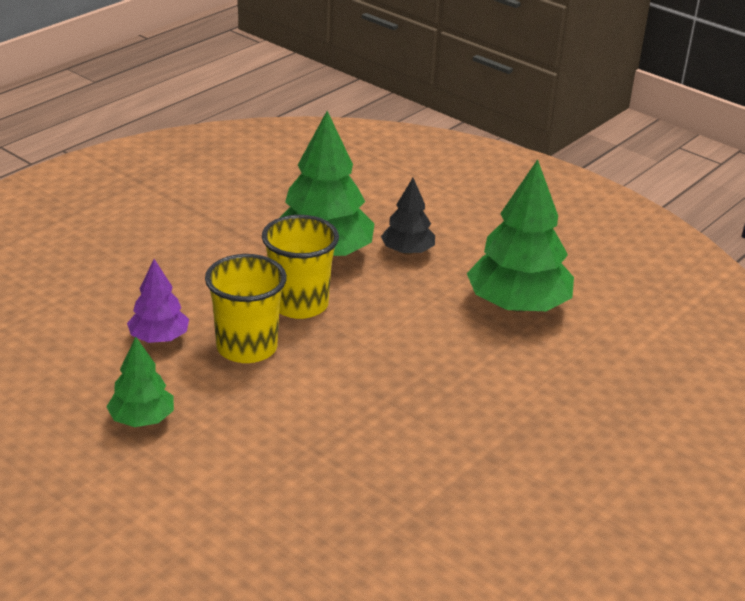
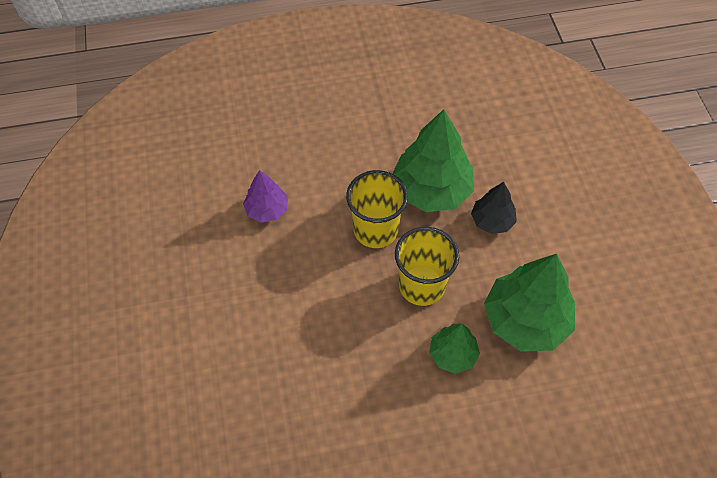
camera: 40 degrees right, 25 degrees up
(142, 419) = (204, 273): green tree -> green tree (452, 354)
(247, 347) = (311, 250): yellow cup -> yellow cup (421, 286)

